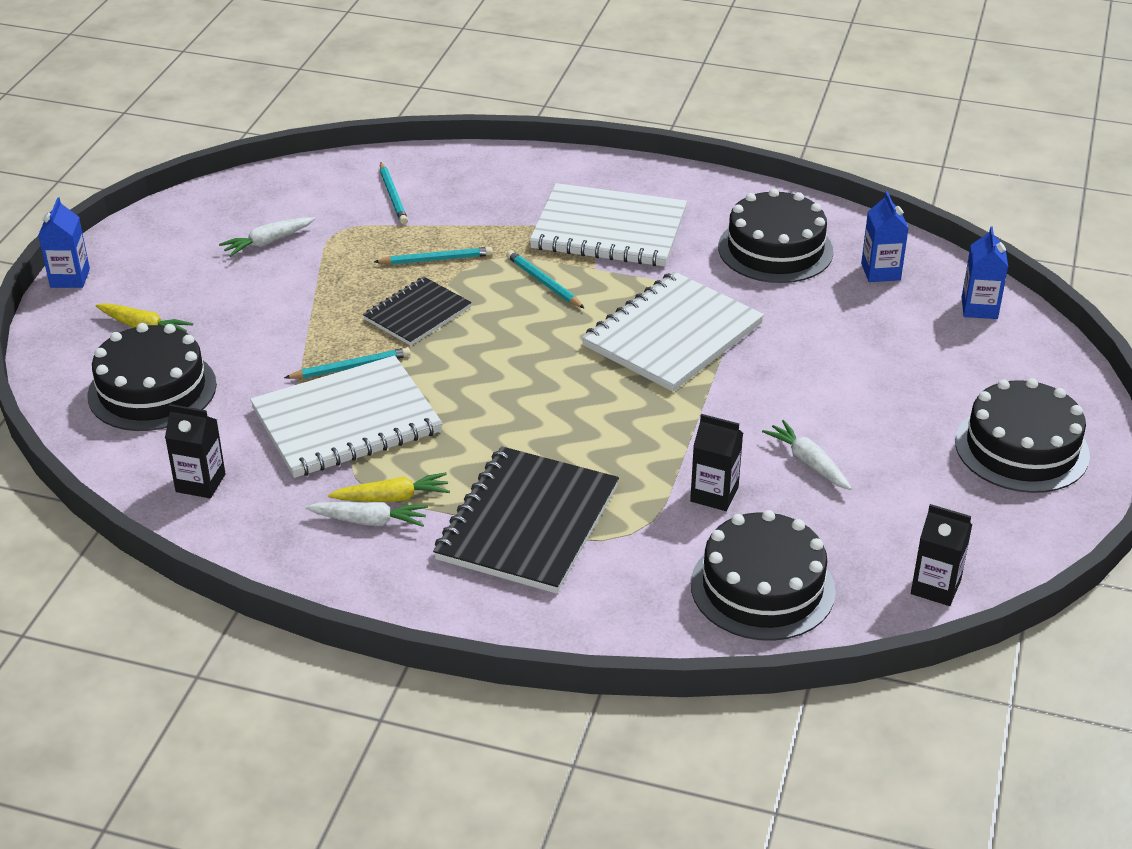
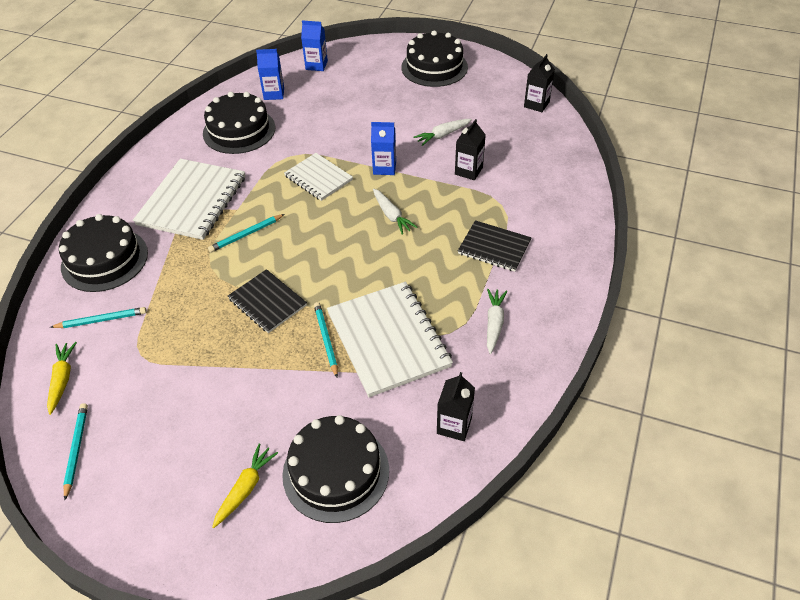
camera: 85 degrees left, 10 degrees up
(70, 278) = (149, 566): blue carton -> blue carton (384, 168)
(268, 242) = (141, 403): white carrot -> white carrot (391, 215)
(392, 498) = (471, 312): yellow carrot -> yellow carrot (62, 380)
(436, 259) = (200, 292): turquoise pencil -> turquoise pencil (76, 450)
(528, 523) = (494, 247): black notebook -> black notebook, size x0.59
(673, 335) = (318, 178): white notebook -> white notebook, size x0.59
(762, 587) = (541, 159): black cake -> black cake (104, 259)

